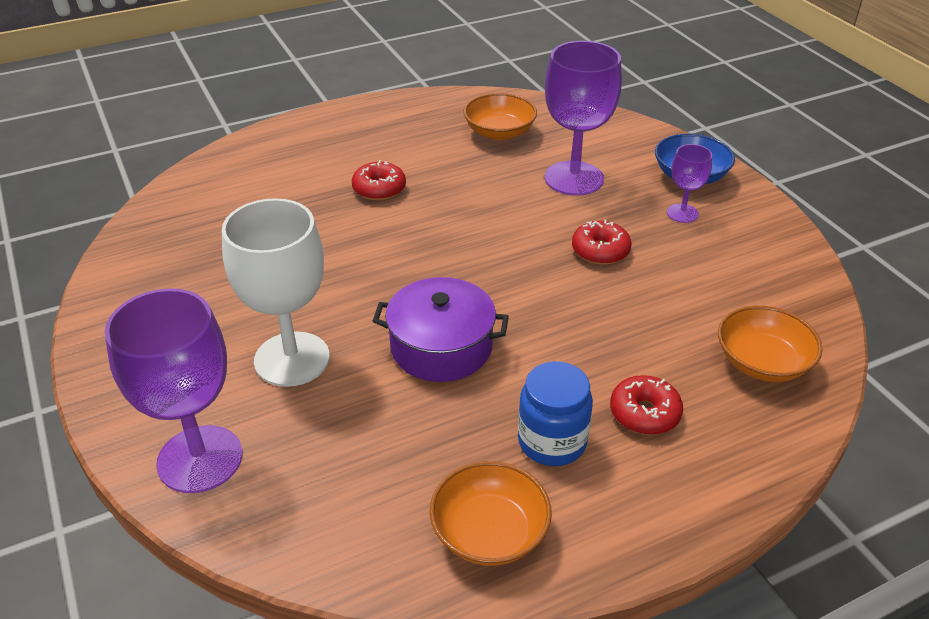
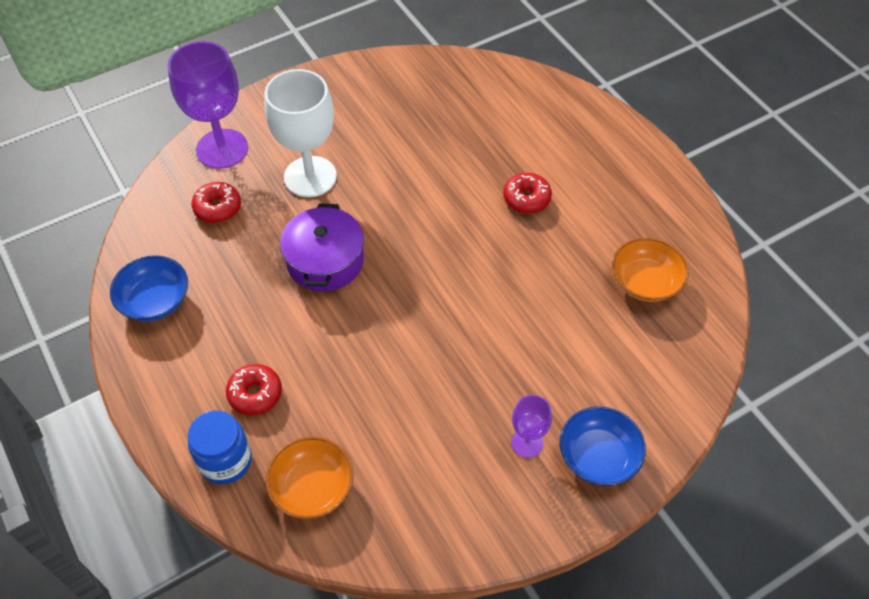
camera: 85 degrees right, 15 degrees up
(489, 532) = (155, 300): orange bowl -> blue bowl
(552, 442) = (229, 333): blue jar -> blue jar (225, 460)
(574, 178) = (572, 348): purple goblet -> none
(600, 251) = (456, 368): red donut -> red donut (217, 208)

